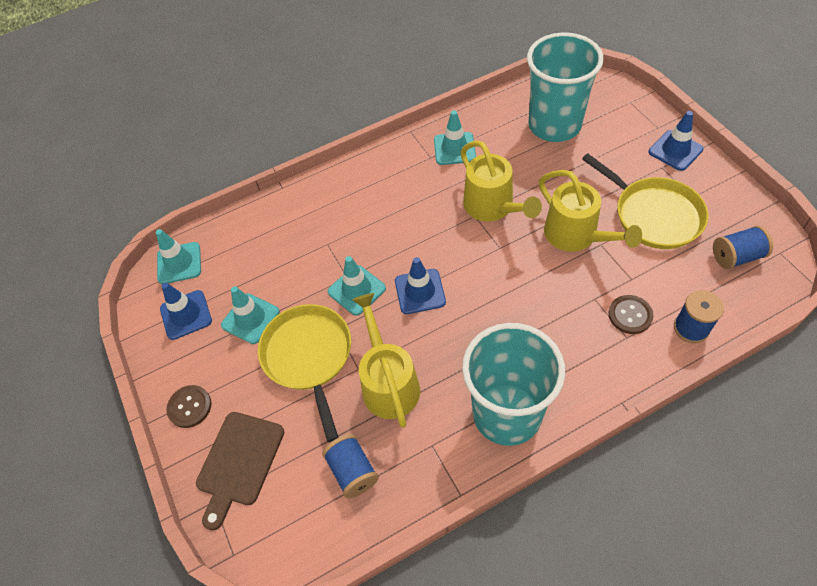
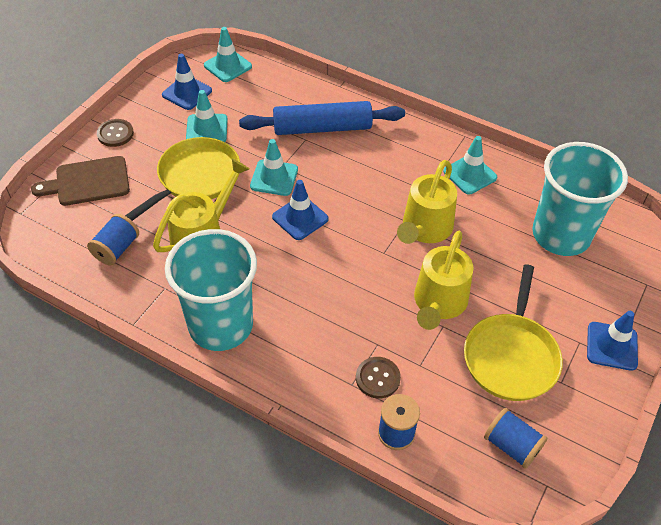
camera: 50 degrees right, 5 degrees down
(323, 224) = (322, 128): none -> blue rolling pin

